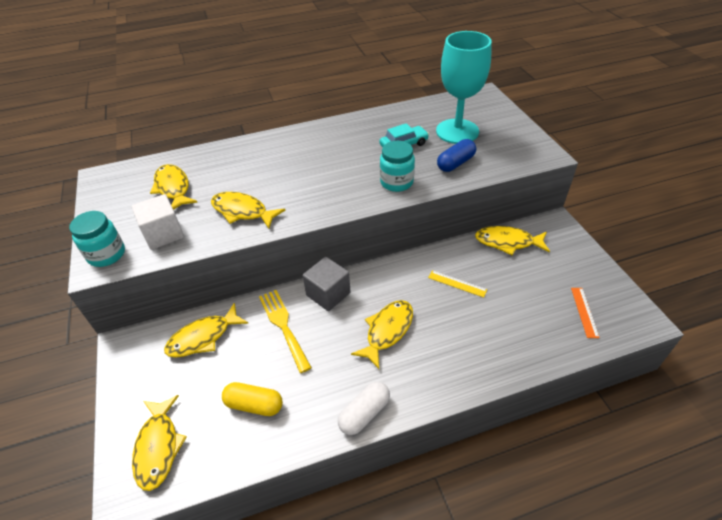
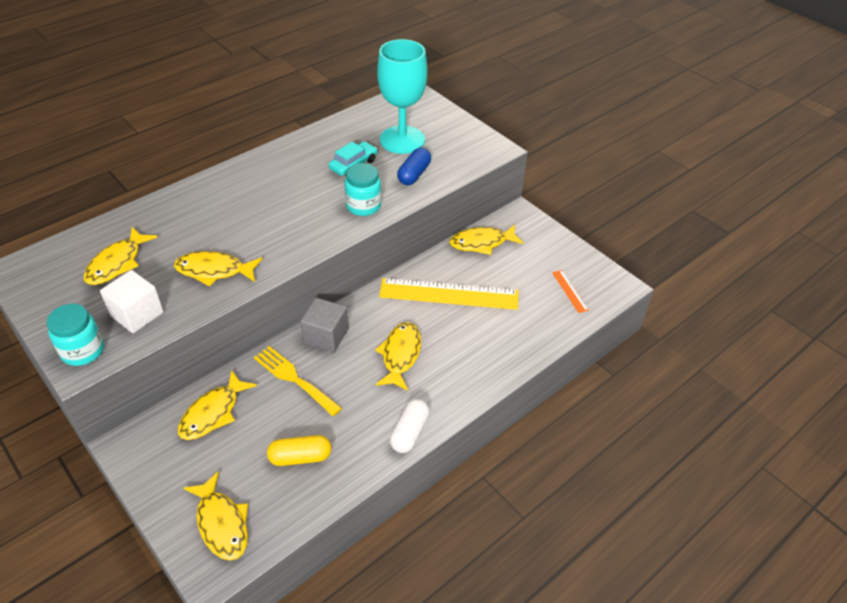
camera: 25 degrees left, 0 degrees up
(173, 188) = (117, 263): yellow fish -> yellow fish turned 105 degrees counterclockwise
(457, 283) = (449, 294): yellow ruler -> yellow ruler, size x2.33

